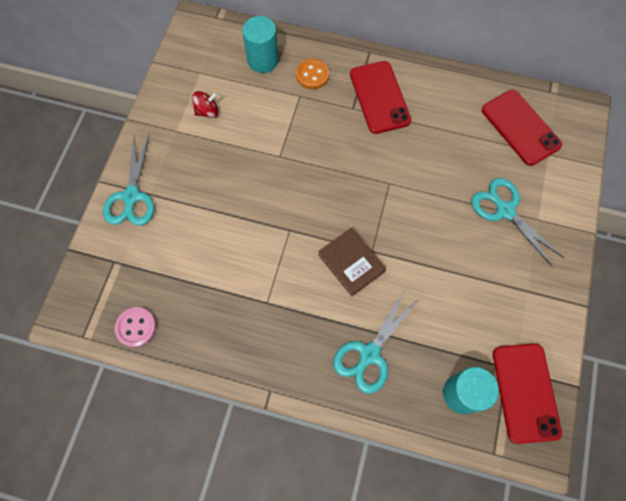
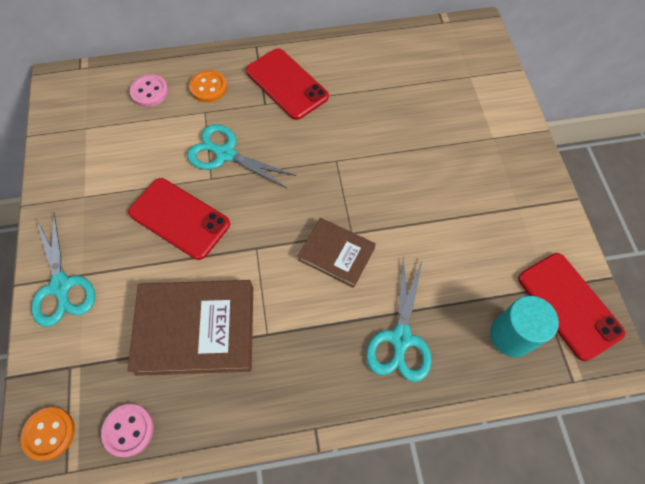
camera: 25 degrees left, 5 degrees down
(81, 304) = (49, 433): none -> orange button
(207, 111) = (111, 163): red spinning top -> none
(215, 274) = (196, 329): none -> brown book
(263, 60) = (149, 92): turquoise cylinder -> pink button
(505, 210) = (459, 142): turquoise scissors -> turquoise scissors (225, 154)
(520, 127) = (433, 62): red phone -> red phone (179, 218)

